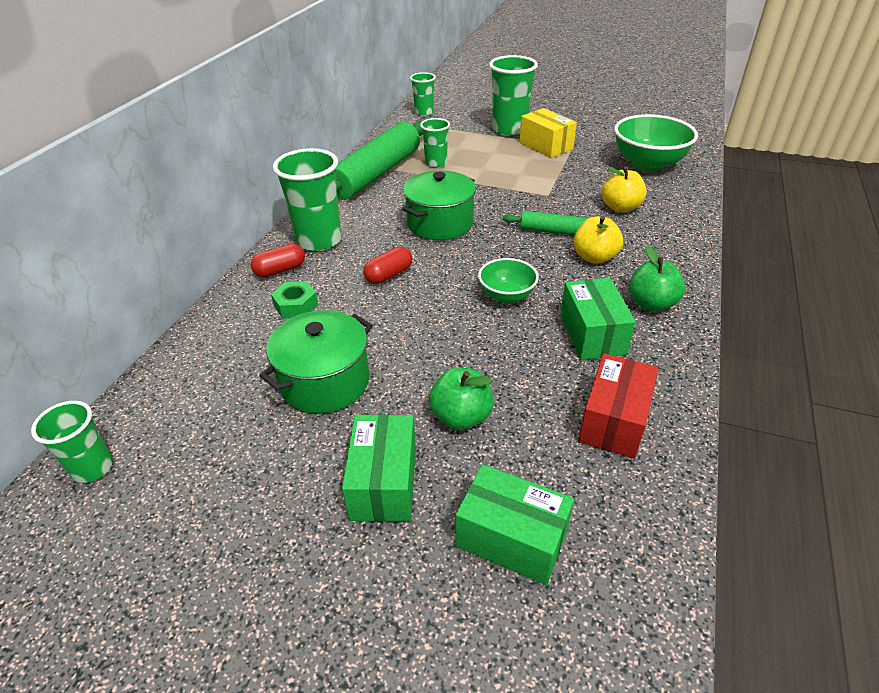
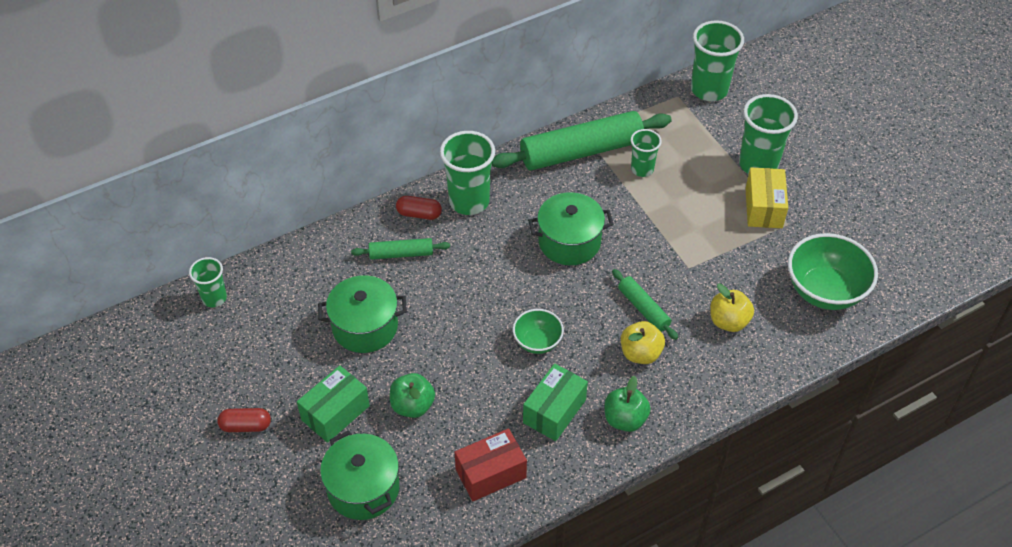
camera: 40 degrees right, 10 degrees up
(296, 305) = (401, 254): green nut -> green rolling pin
(389, 275) = (482, 268): red capsule -> red capsule (246, 426)
(424, 113) = (709, 90): green cup -> green cup, size x1.72
(511, 538) = (363, 488): green box -> green pot

